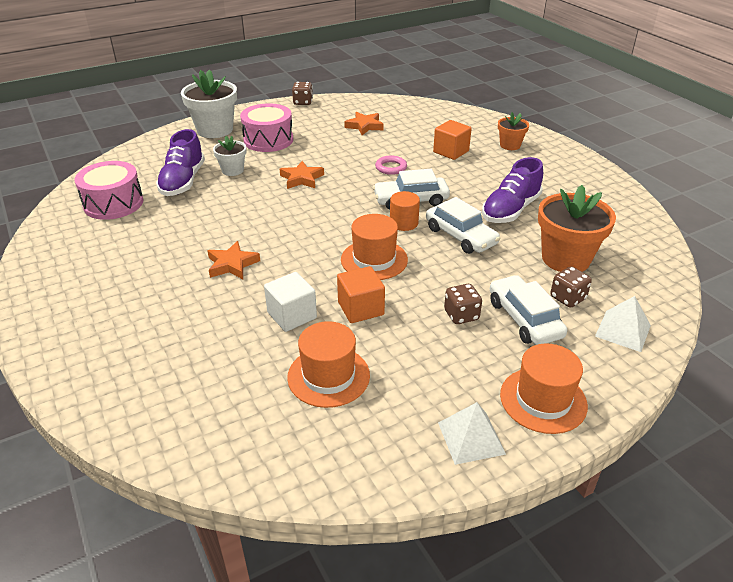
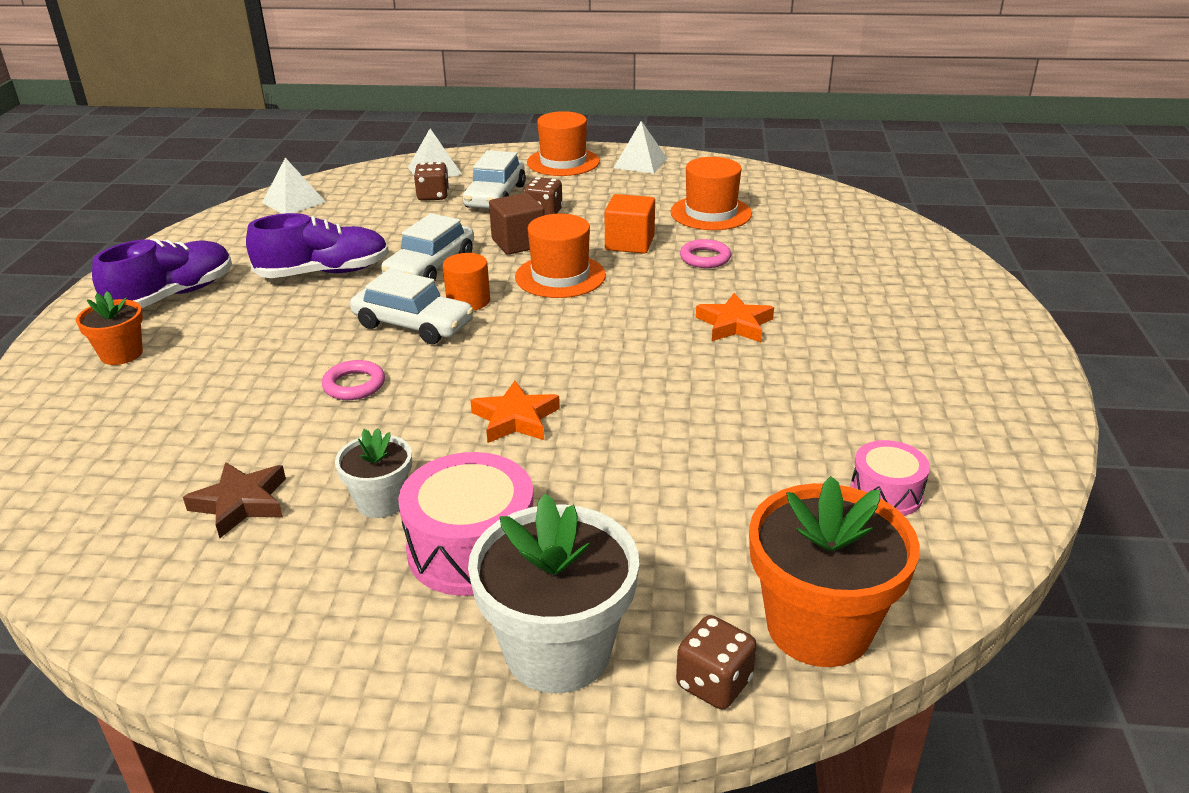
camera: 145 degrees left, 5 degrees down
(113, 203) = (886, 493): pink drum -> pink drum, size x0.58
(183, 181) = (730, 497): purple shoe -> purple shoe (173, 296)
(232, 170) = (617, 487): white flower pot -> white flower pot (381, 502)
(292, 315) = (705, 258): white cube -> pink ring
(303, 102) = (233, 673): brown dice -> brown dice (714, 683)
(364, 126) = (241, 503): orange star -> brown star
(437, 276) = (518, 243): none -> brown cube
(451, 151) = (220, 378): orange cube -> none
(460, 236) = (430, 267): white car -> white car turned 150 degrees counterclockwise
(565, 259) = (372, 218): orange flower pot -> orange flower pot (818, 626)
(641, 251) = (294, 202): none -> white pyramid

